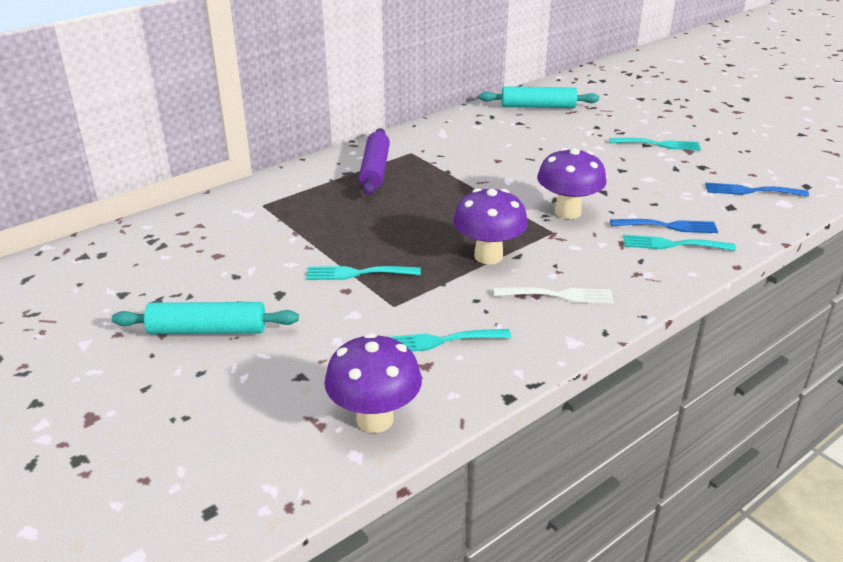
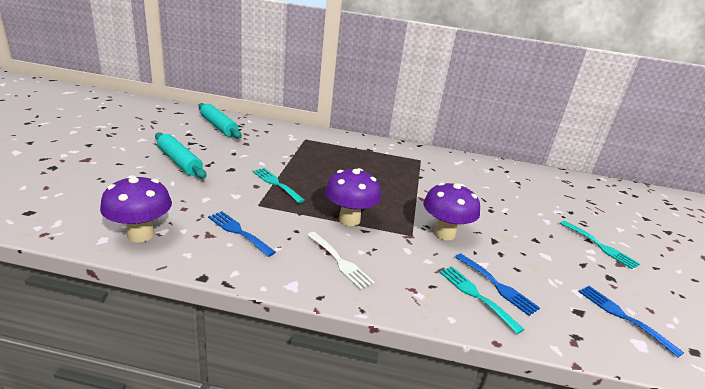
camera: 45 degrees right, 5 degrees down
(375, 170) = (385, 155): purple rolling pin -> none
(440, 341) = (238, 232): turquoise fork -> blue fork
(538, 107) = (549, 182): turquoise rolling pin -> turquoise rolling pin (218, 127)

